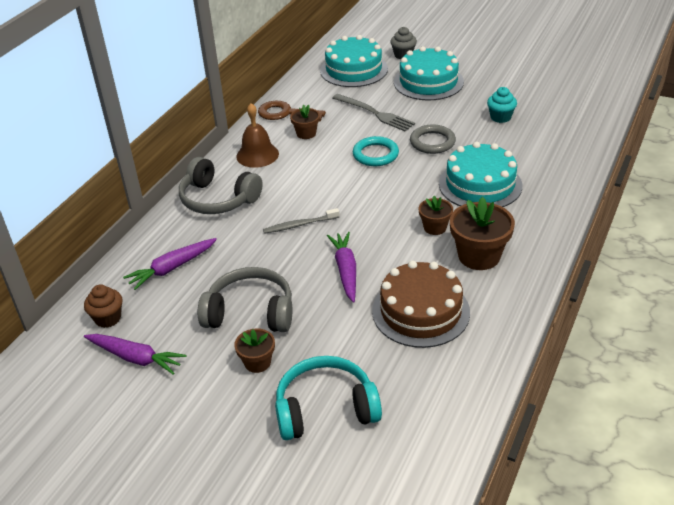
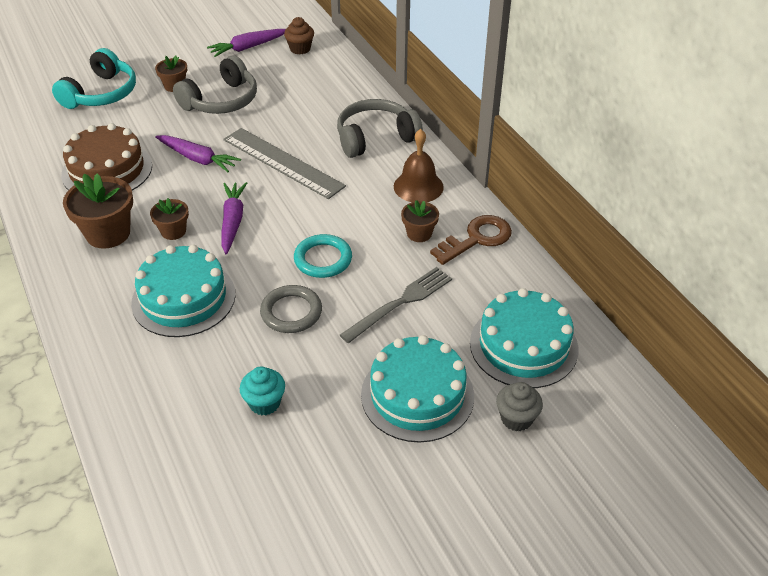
camera: 125 degrees right, 5 degrees up
(172, 268) = (316, 87): purple carrot -> purple carrot (233, 221)
(299, 225) = (282, 163): grey toothbrush -> grey ruler
(374, 113) = (400, 303): grey fork -> grey fork turned 150 degrees clockwise

